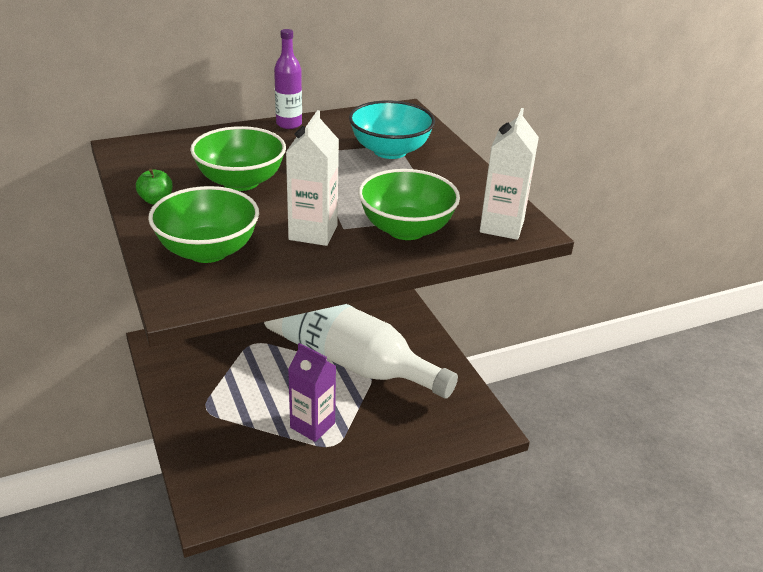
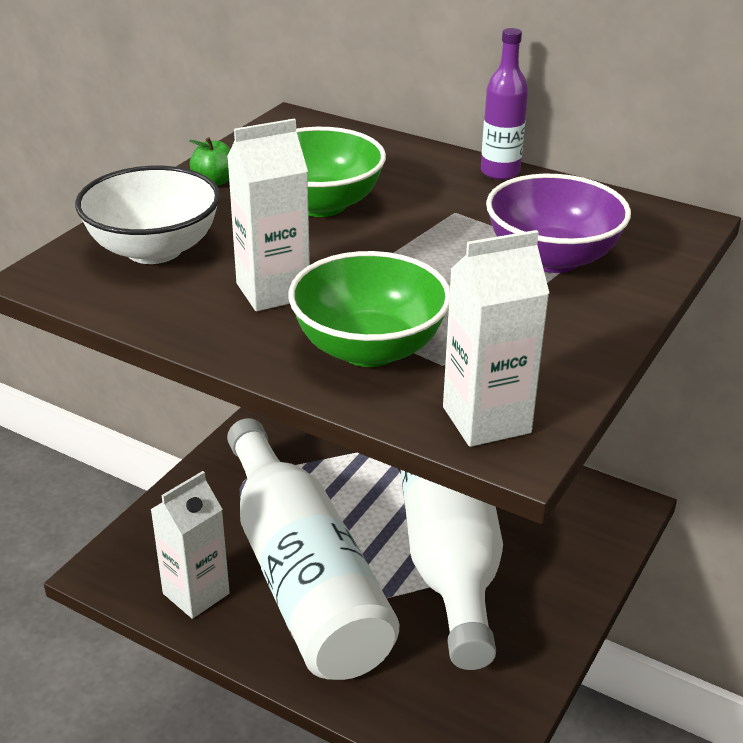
camera: 55 degrees right, 0 degrees up
(208, 251) = (154, 250): green bowl -> white bowl
(275, 477) = (196, 593): none -> white carton
(312, 425) = (303, 576): purple carton -> white bottle
(390, 151) = (552, 258): turquoise bowl -> purple bowl

